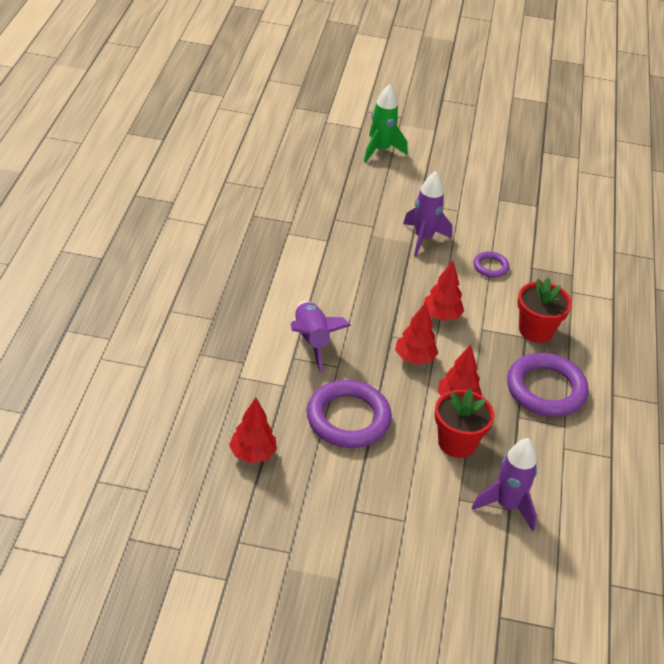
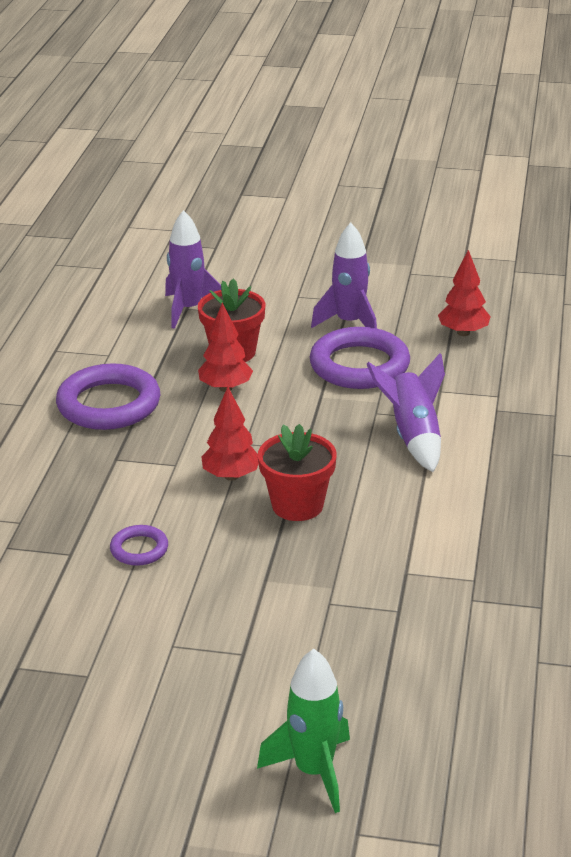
camera: 175 degrees left, 10 degrees down
(414, 358) = (275, 425): red tree -> none
(423, 238) = (244, 587): purple rocket -> purple rocket (349, 323)
(536, 330) = (97, 467): red flower pot -> red flower pot (297, 505)

